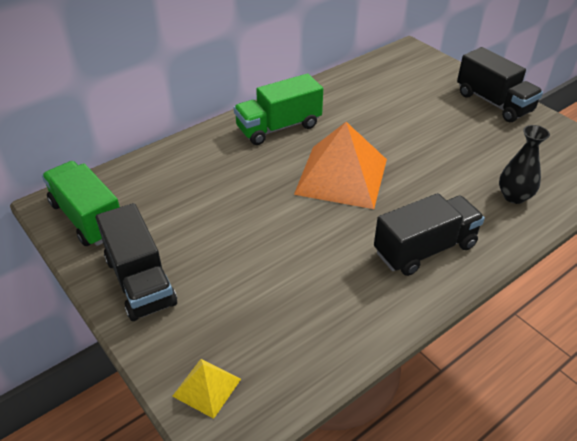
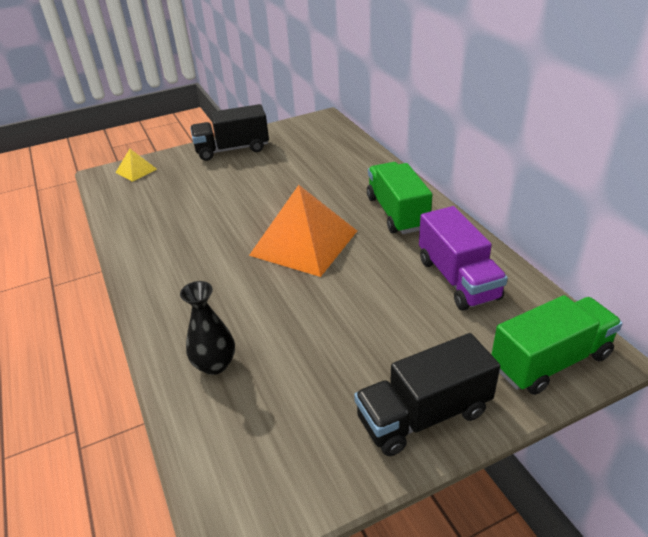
camera: 105 degrees right, 5 degrees down
(87, 218) = (303, 130): green truck -> green truck (550, 361)
(361, 94) = (457, 279): none -> purple truck
(425, 249) = (182, 276): black truck -> none

